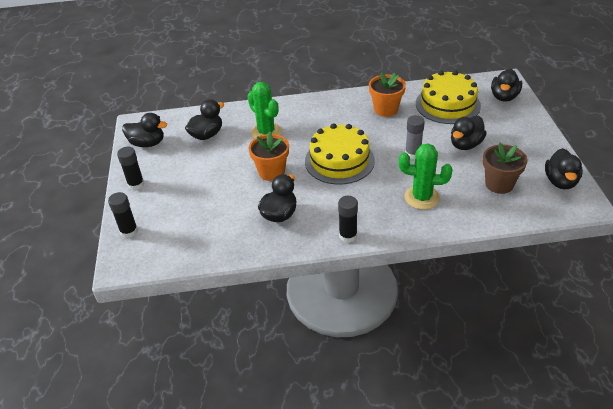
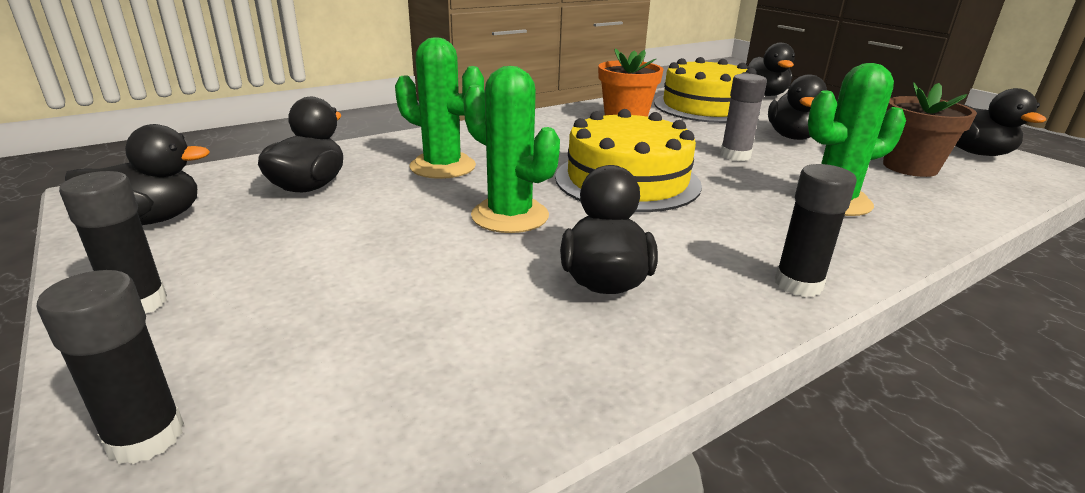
camera: 30 degrees left, 15 degrees down
(271, 172) = (510, 216): orange flower pot -> green cactus

